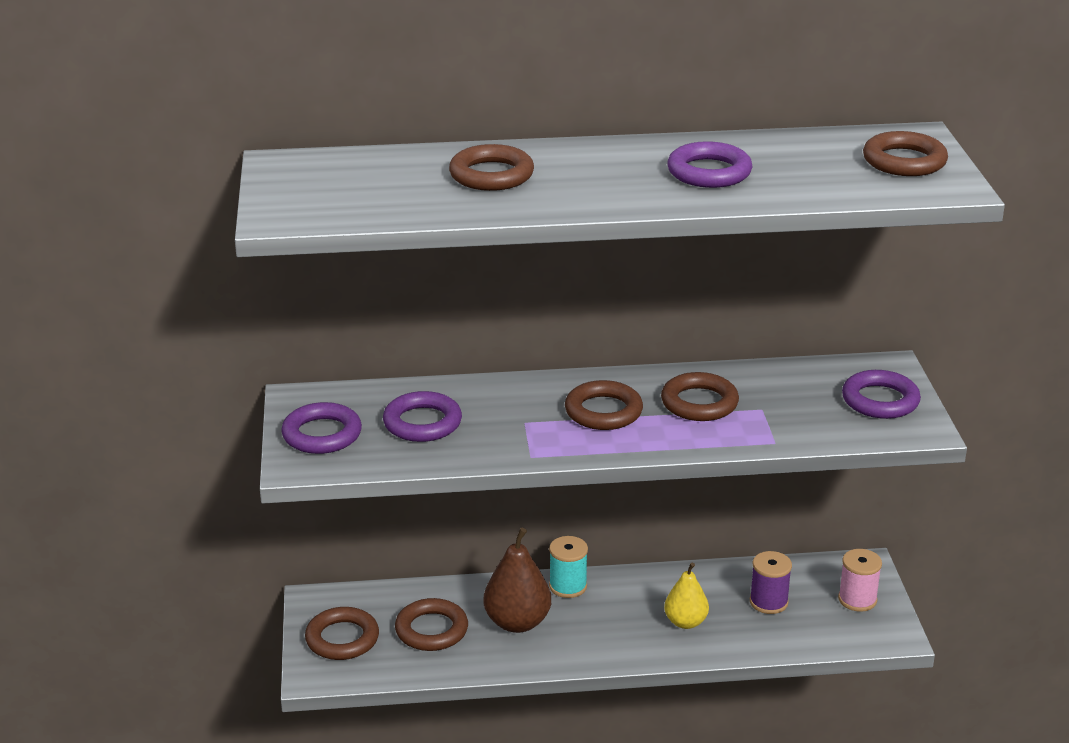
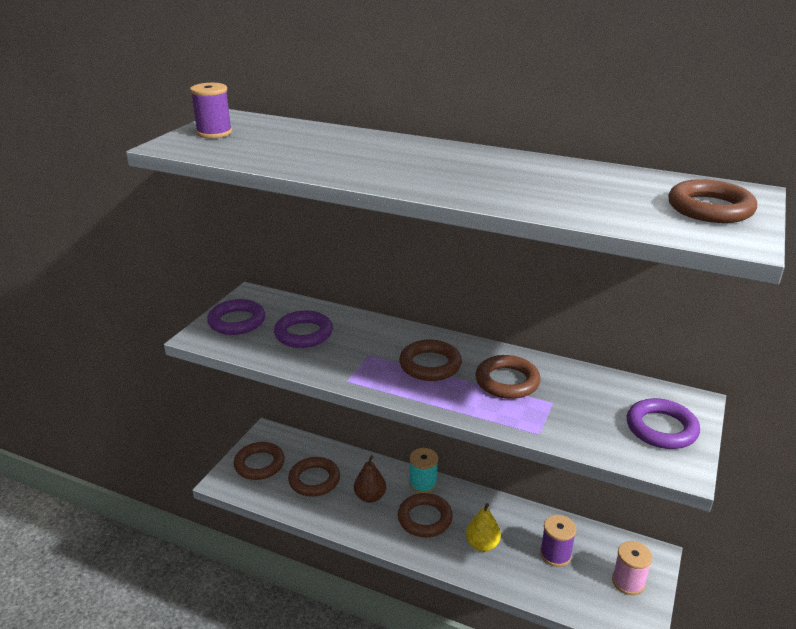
camera: 30 degrees right, 0 degrees up
(301, 189) = (214, 133): none -> purple spool
(491, 175) = (348, 149): brown ring -> brown ring (424, 518)
(517, 622) = (370, 497): brown pear -> brown pear, size x0.65
(709, 172) = (516, 180): purple ring -> none

